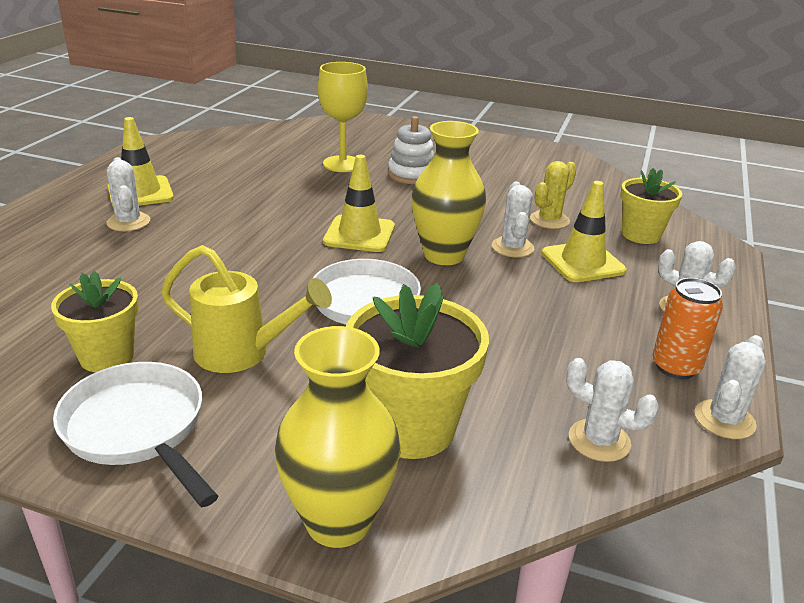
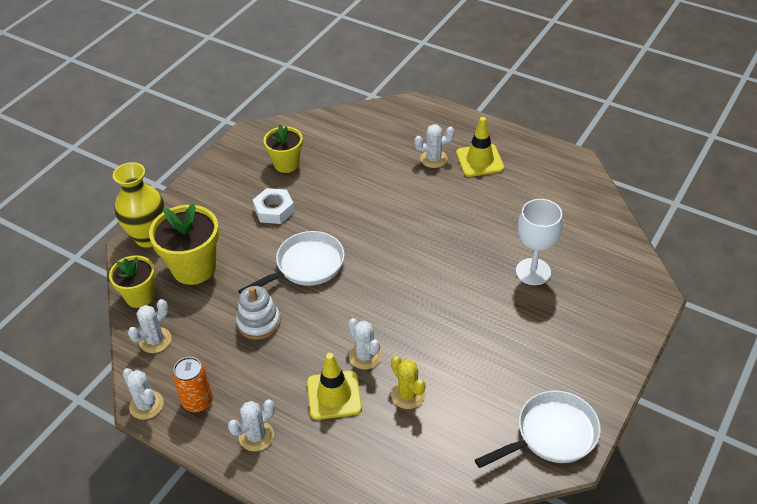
camera: 105 degrees right, 15 degrees up
(138, 429) = (228, 178): white pan -> white pan (551, 434)
(242, 353) = (274, 210): yellow watering can -> white nut
(343, 164) = (533, 271): yellow goblet -> white goblet
(359, 234) = (400, 269): yellow traffic cone -> none
(412, 174) = (509, 316): white stacking toy -> white stacking toy (259, 322)
(444, 255) = (361, 312): yellow vase -> none
(512, 247) = (365, 356): white cactus -> white cactus turned 45 degrees clockwise
(641, 235) = (371, 456): yellow flower pot -> yellow flower pot (140, 296)

